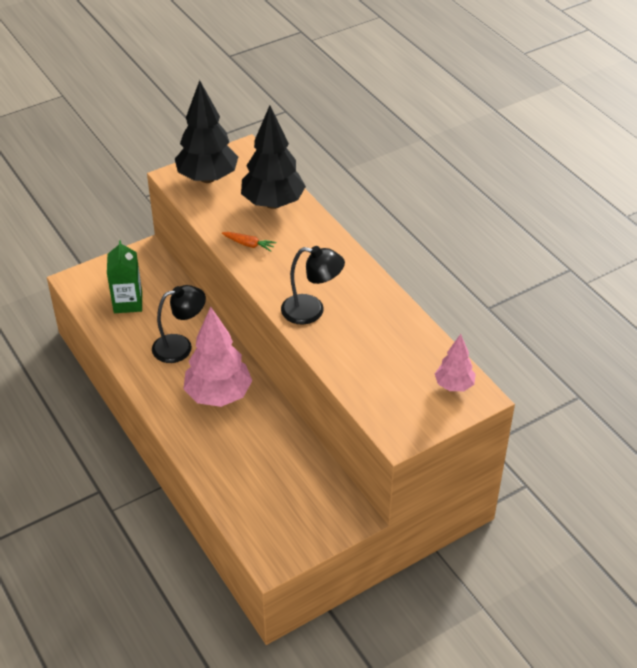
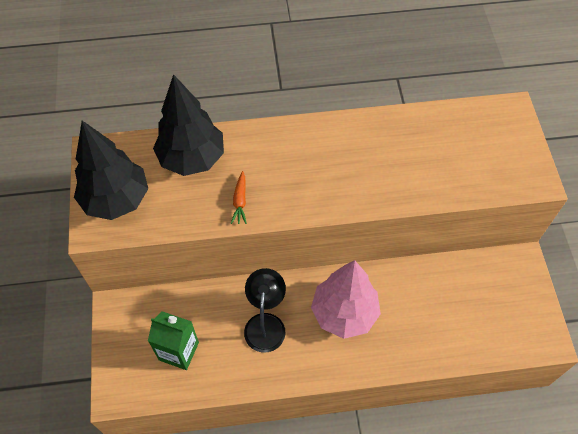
camera: 65 degrees left, 15 degrees up
(248, 244) = (240, 201): orange carrot -> orange carrot turned 135 degrees clockwise
(311, 311) = (359, 185): black lamp -> none
(454, 385) = (494, 120): pink tree -> none

